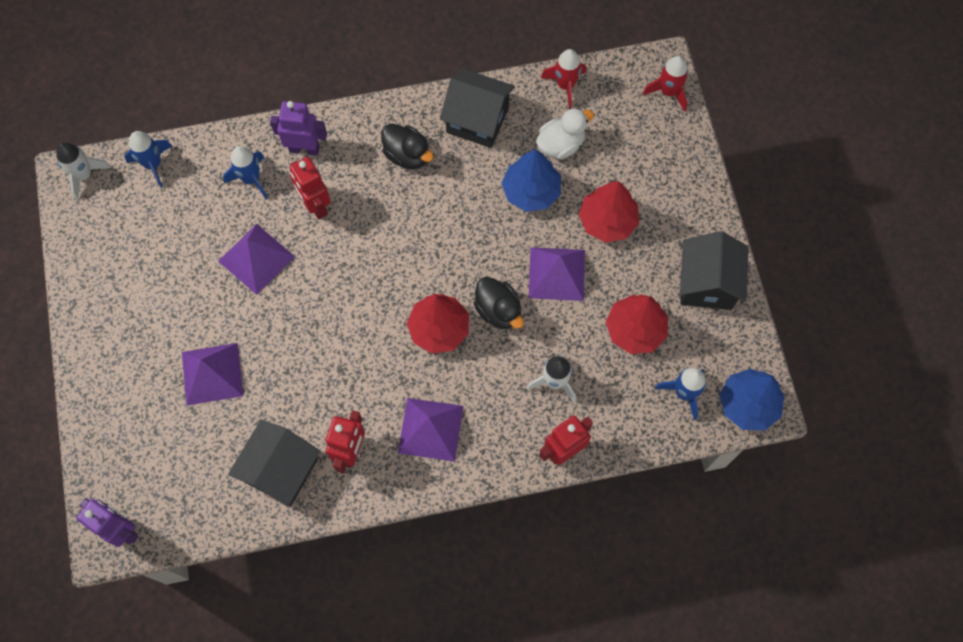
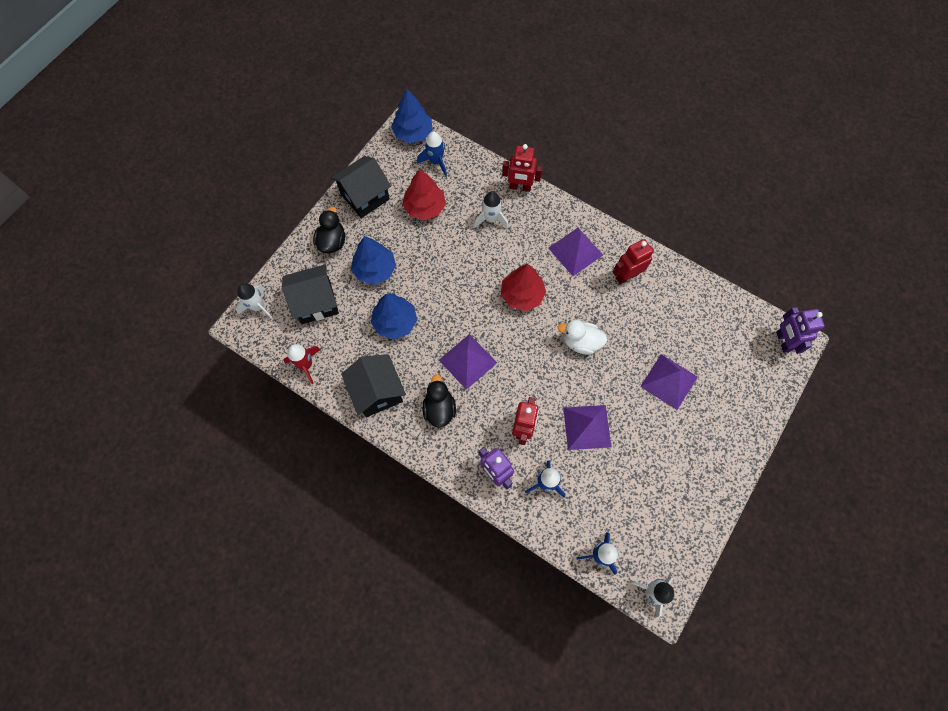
camera: 135 degrees left, 0 degrees up
(281, 470) = (672, 298): black house -> black house (316, 302)
(498, 310) = (481, 276): black duck -> black duck (332, 242)
(556, 273) = (431, 267): purple pyramid -> purple pyramid (467, 361)
(560, 145) = (349, 333): white duck -> white duck (580, 342)
(607, 221) = (375, 269): red tree -> blue tree
(668, 92) = (258, 307): red rocket -> white rocket

